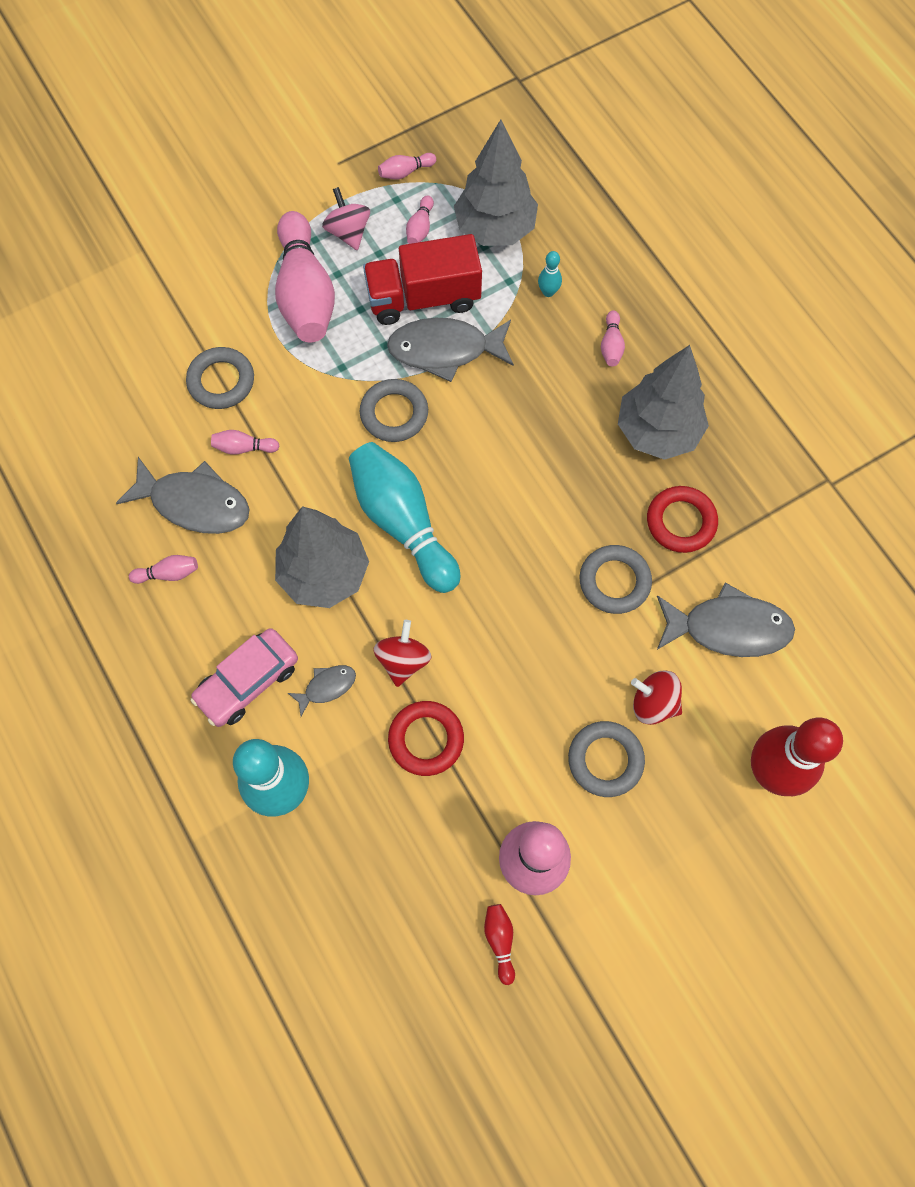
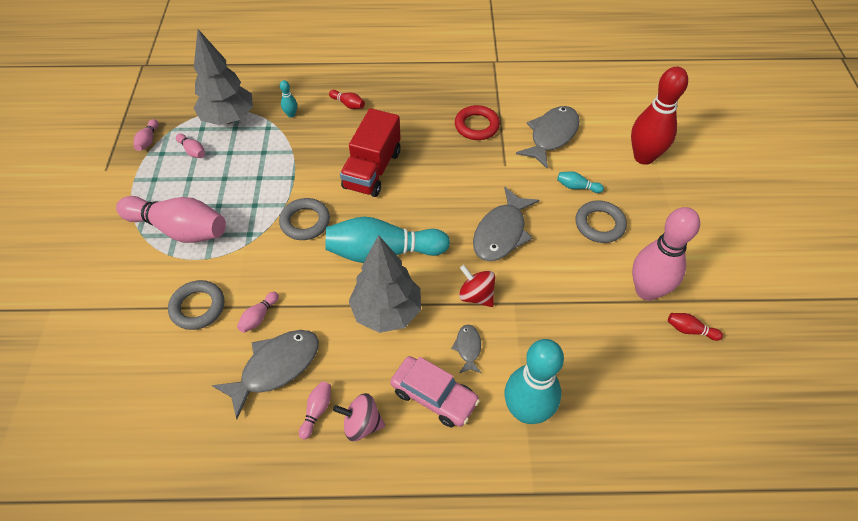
camera: 60 degrees left, 15 degrees down
(248, 681) = (434, 396): pink car -> pink car turned 45 degrees counterclockwise
(348, 232) = (159, 187): pink spinning top -> pink spinning top (361, 424)
(423, 298) = (240, 171): red truck -> red truck (372, 169)
(426, 739) = (537, 308): red ring -> none
(445, 350) = (285, 177): grey fish -> grey fish (501, 233)
(611, 345) = (348, 104): pink bowling pin -> red bowling pin
(614, 581) = (493, 169): grey ring -> none
(653, 703) = (577, 187): red spinning top -> turquoise bowling pin
(657, 432) = (416, 110): grey tree -> none

